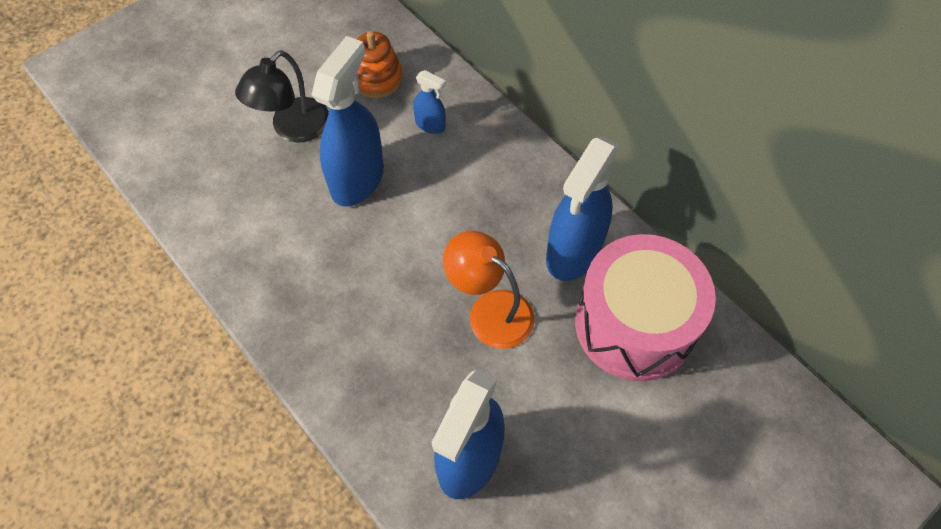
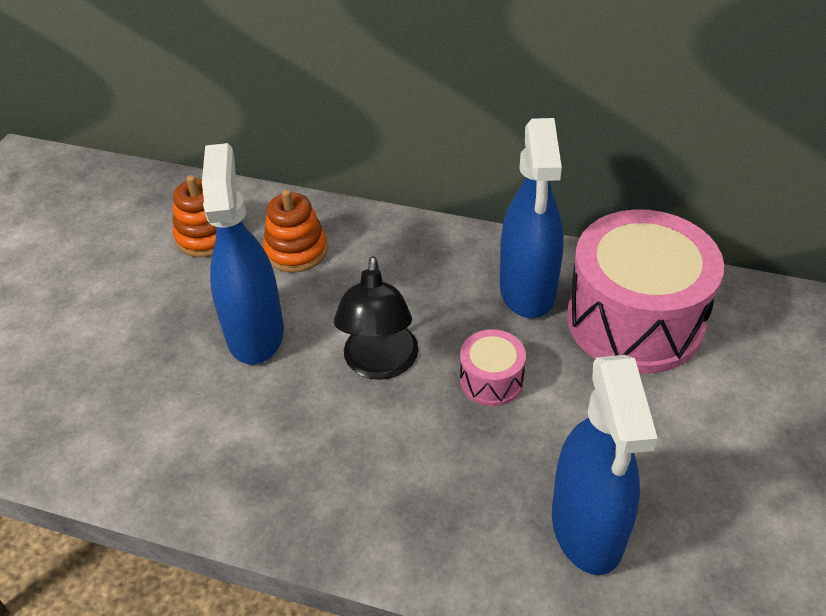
camera: 30 degrees left, 15 degrees down
(293, 129) = (144, 321): black lamp -> black lamp (380, 364)
(430, 125) = (296, 251): blue spray bottle -> orange stacking toy
(490, 311) = (491, 380): orange lamp -> pink drum

